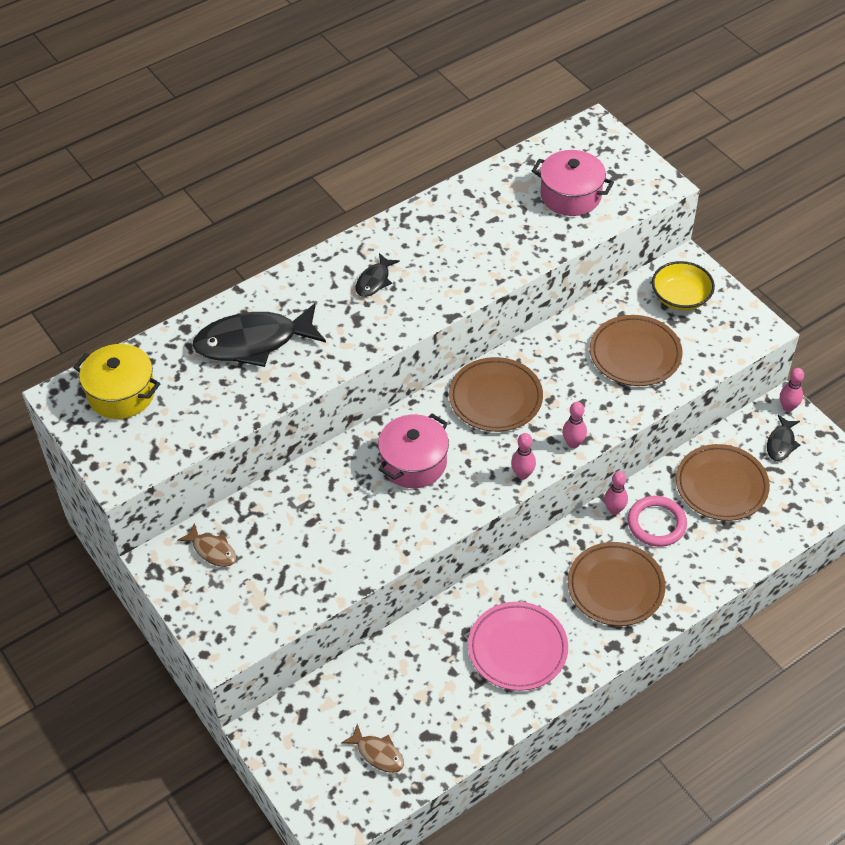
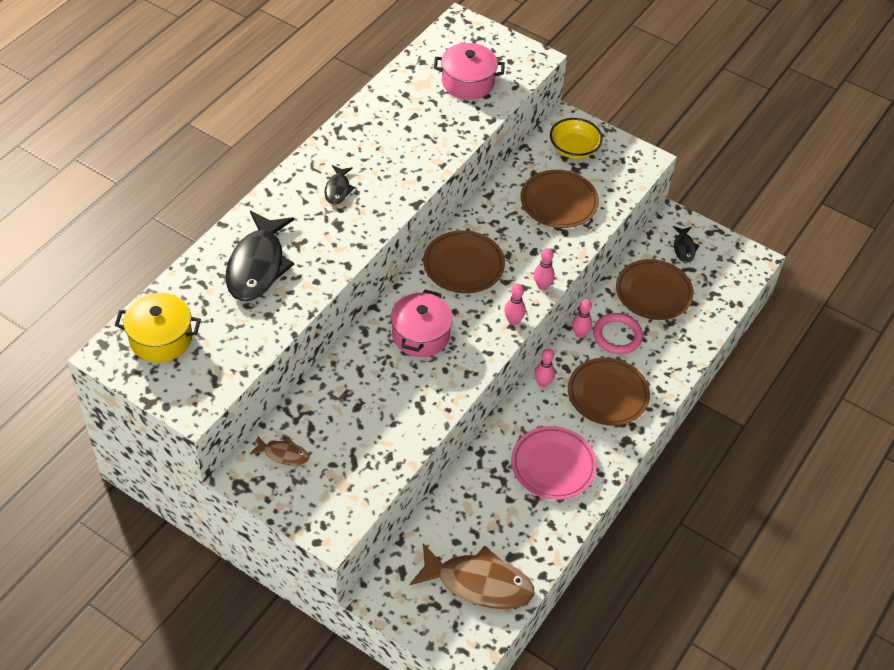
camera: 25 degrees left, 0 degrees up
(253, 342) = (257, 266): black fish -> black fish turned 45 degrees counterclockwise
(378, 753) = (479, 583): brown fish -> brown fish, size x2.08
(788, 407) = (677, 218): pink bowling pin -> pink bowling pin (543, 383)

